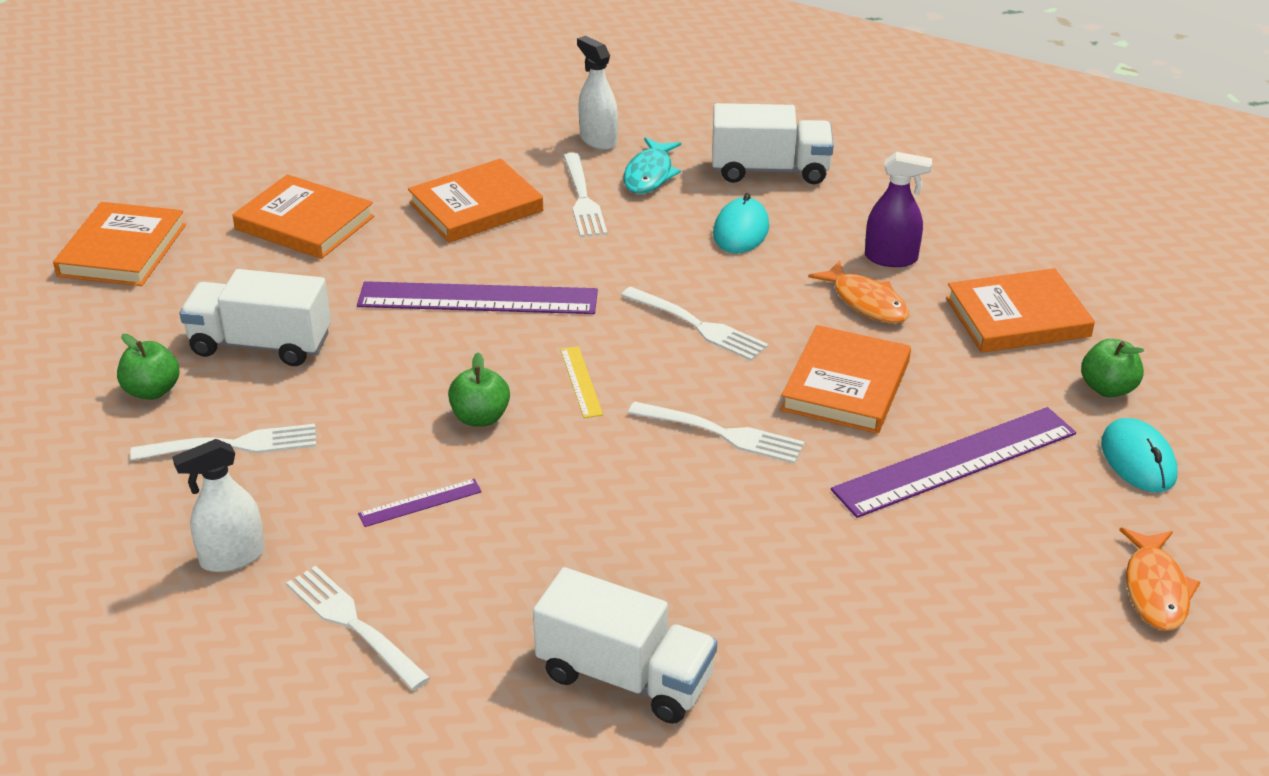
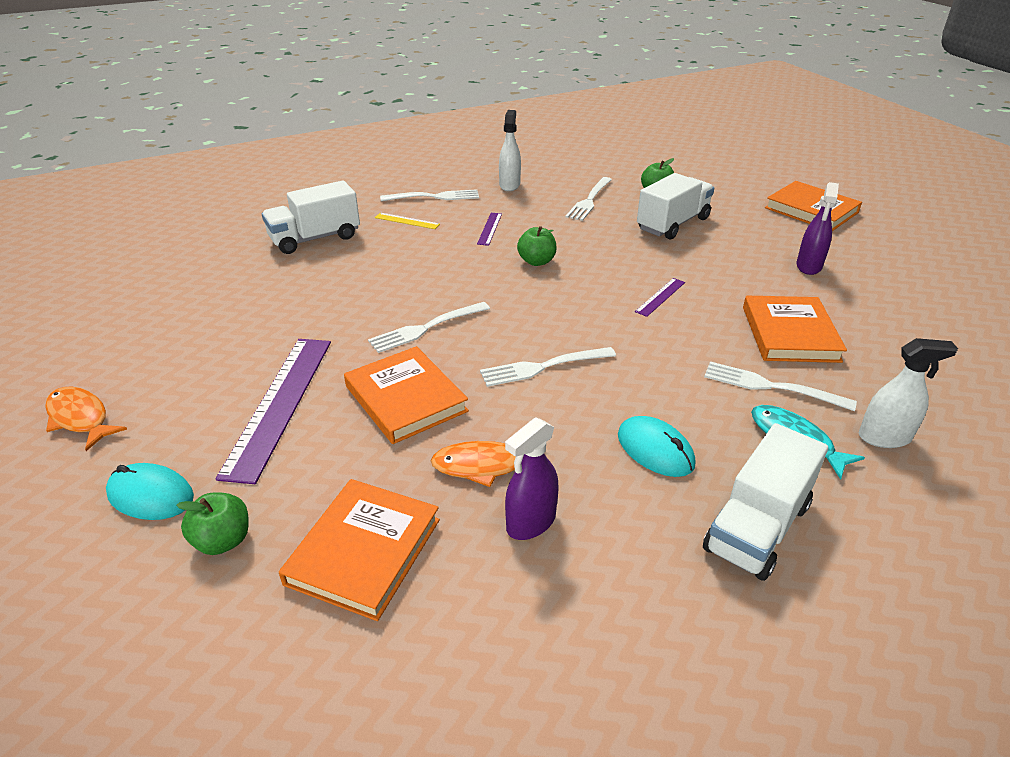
camera: 125 degrees right, 0 degrees up
(304, 223) = (808, 266): orange book -> purple spray bottle
(478, 298) = (660, 297): purple ruler -> purple ruler, size x0.45
(581, 381) = (532, 301): yellow ruler -> yellow ruler (407, 221)

